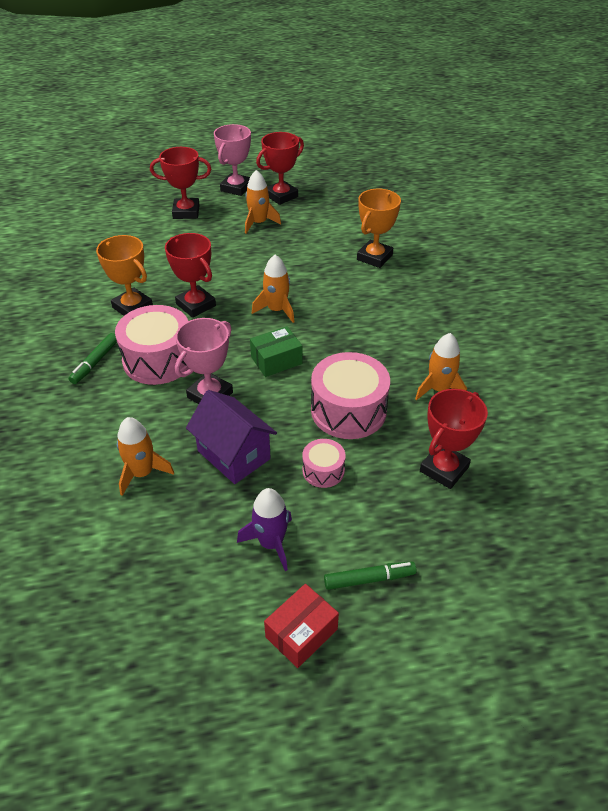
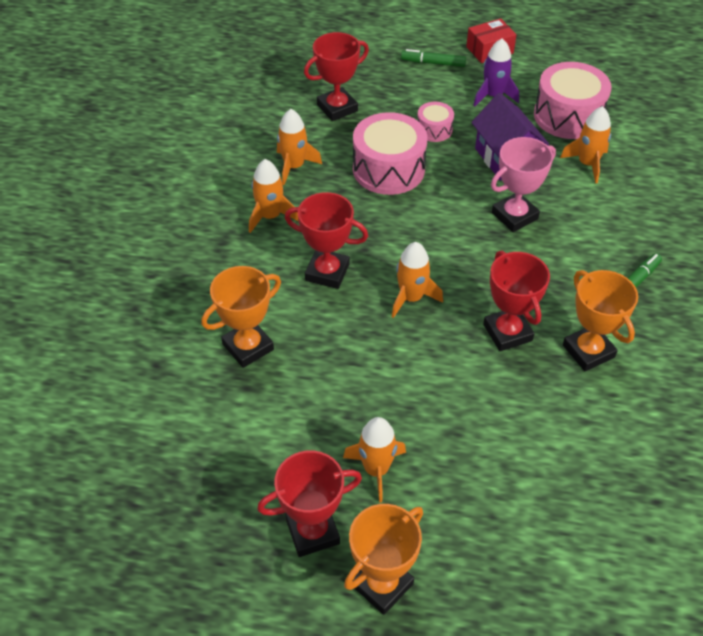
camera: 160 degrees left, 5 degrees up
(158, 359) = (562, 268): pink drum -> pink drum (568, 116)
(186, 212) = (486, 537): red trophy -> red trophy (327, 272)
(236, 188) = (382, 584): pink trophy -> orange trophy
(276, 360) = (436, 235): green box -> none
(425, 340) = (270, 216): none -> orange rocket

